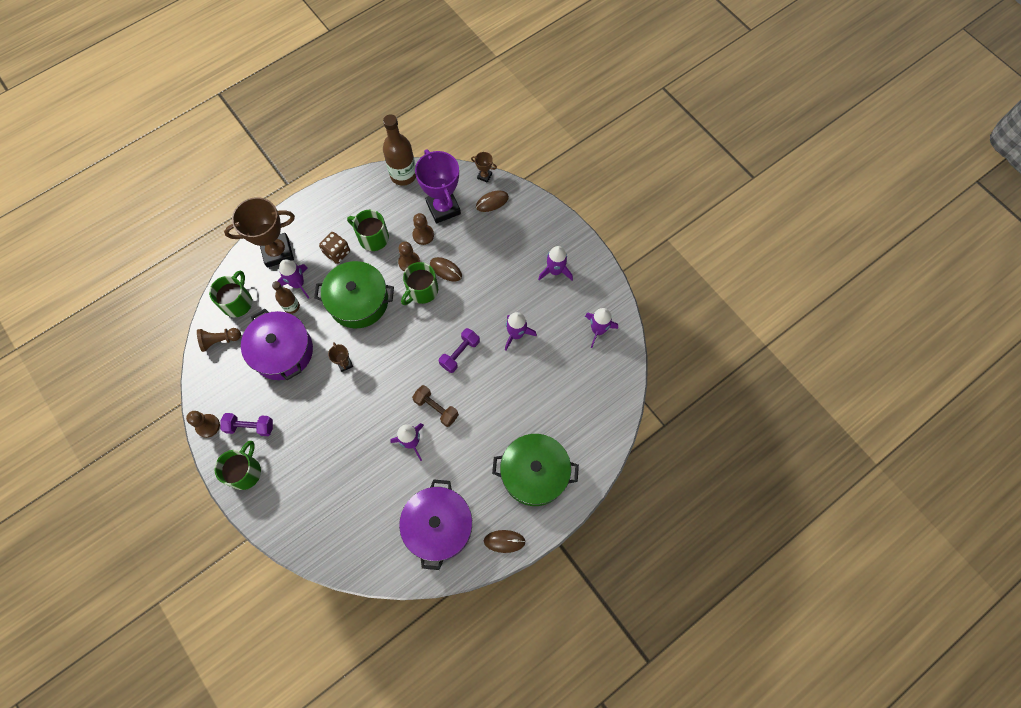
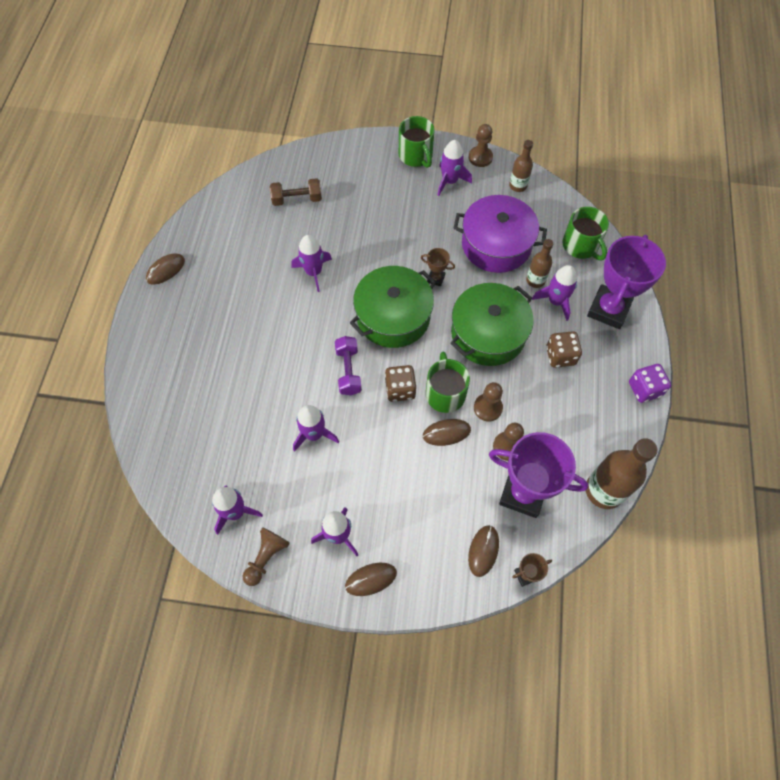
camera: 135 degrees right, 5 degrees down
(215, 379) = (518, 186): none -> brown bottle
(220, 340) = (553, 210): brown pawn -> brown pawn (266, 557)
(250, 427) = (450, 181): purple dumbbell -> purple rocket
(277, 252) = (608, 309): brown trophy -> purple trophy
(319, 198) = (644, 389): none -> purple dice
(372, 237) = (549, 399): green mug -> none
(436, 408) = (320, 312): brown dumbbell -> brown dumbbell (297, 199)
(438, 526) = (230, 238): purple pot -> none
(443, 315) = (400, 389): none -> brown dice
(534, 473) = (184, 335): green pot -> green pot (393, 316)
(559, 237) = (371, 579): none -> brown mouse

